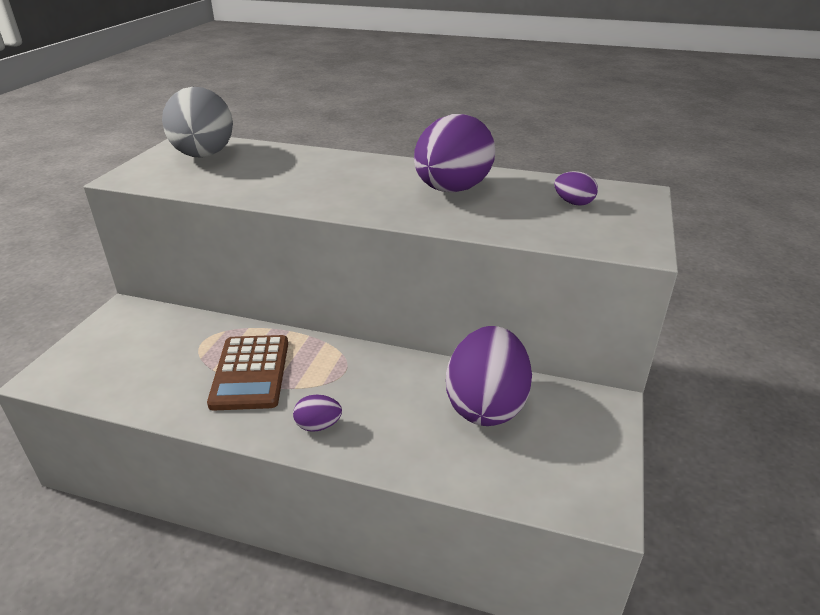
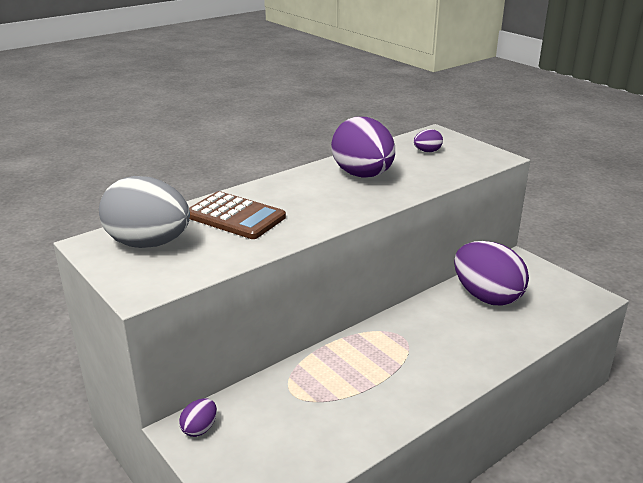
camera: 55 degrees left, 5 degrees down
(250, 373) = (363, 380): brown calculator -> brown calculator (235, 217)
(318, 425) = (453, 367): purple egg -> purple egg (199, 429)

